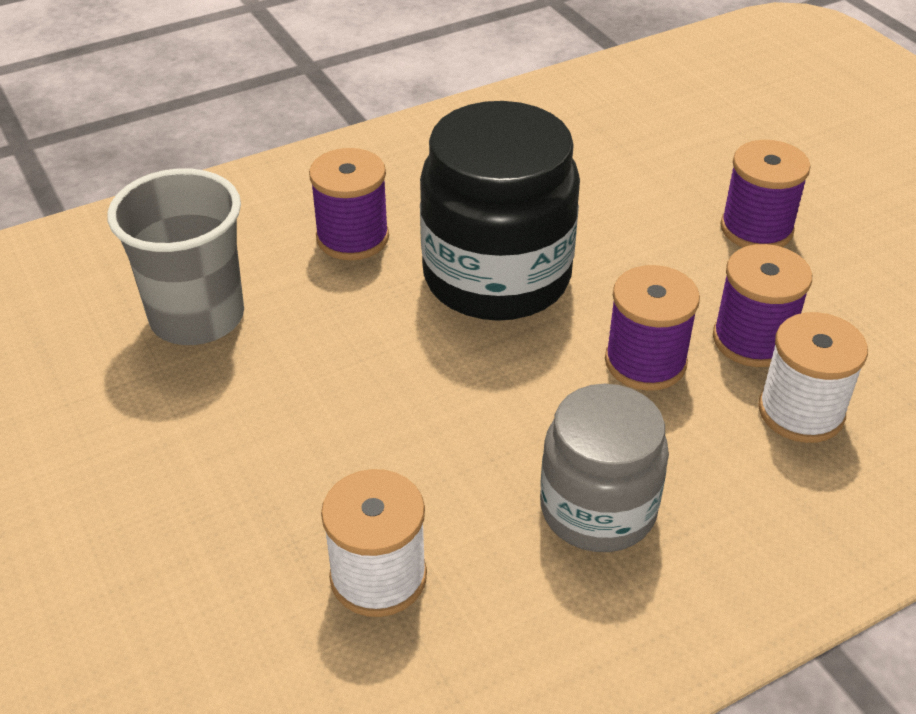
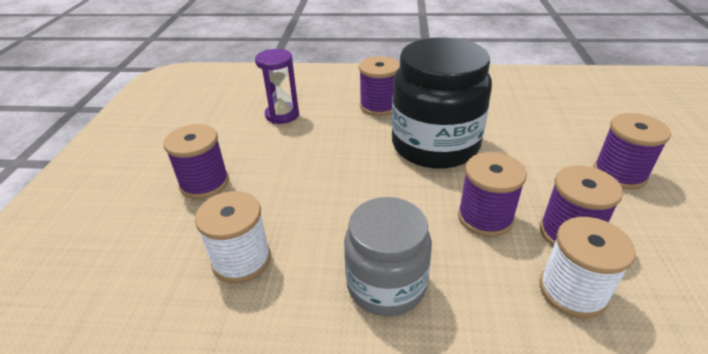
camera: 35 degrees right, 5 degrees down
(189, 495) = (204, 183): none -> purple spool
(197, 317) = (282, 115): grey cup -> purple hourglass

